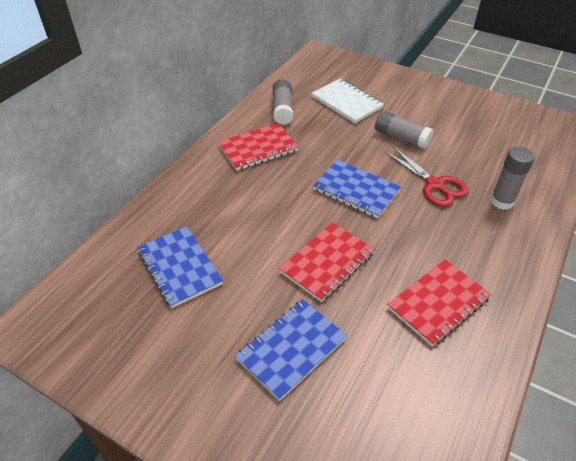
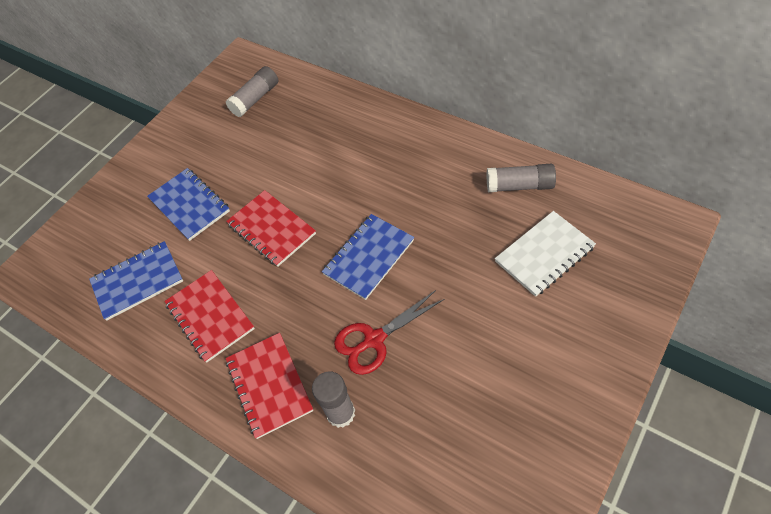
camera: 100 degrees right, 10 degrees up
(180, 267) = (282, 127): blue notebook -> blue notebook (138, 281)
(258, 148) = (441, 167): red notebook -> red notebook (269, 385)
(401, 137) = (468, 314): grey glue stick -> grey glue stick (255, 99)

